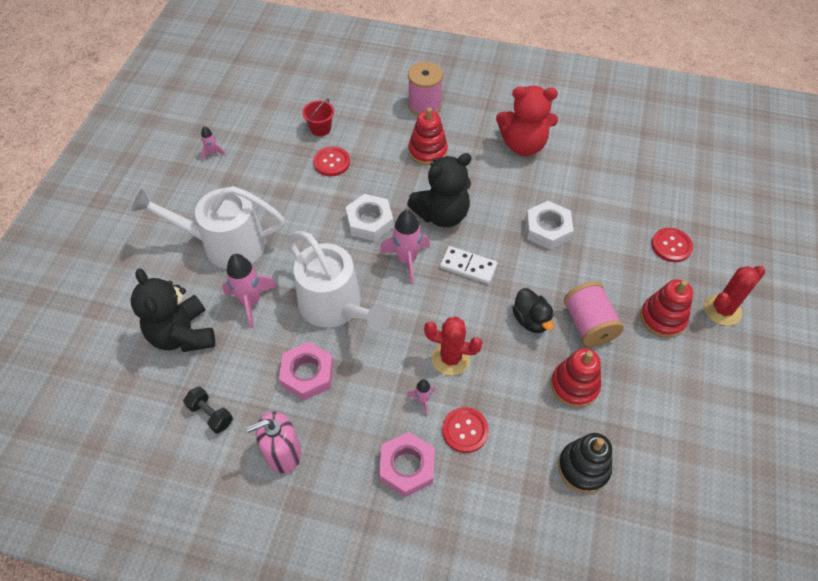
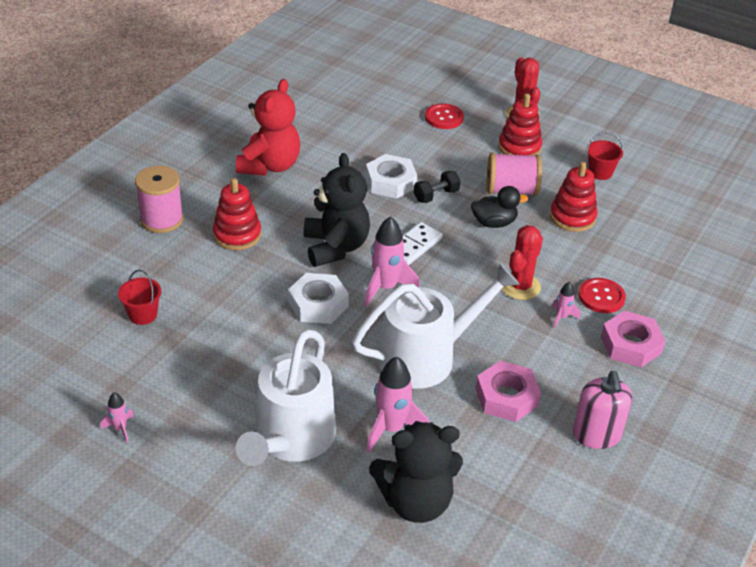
camera: 75 degrees left, 15 degrees down
(211, 414) = (535, 489): black dumbbell -> black dumbbell (436, 195)
(331, 162) = (207, 316): red button -> none
(583, 467) = (653, 236): black stacking toy -> none
(665, 400) = (600, 172): none -> red bucket

